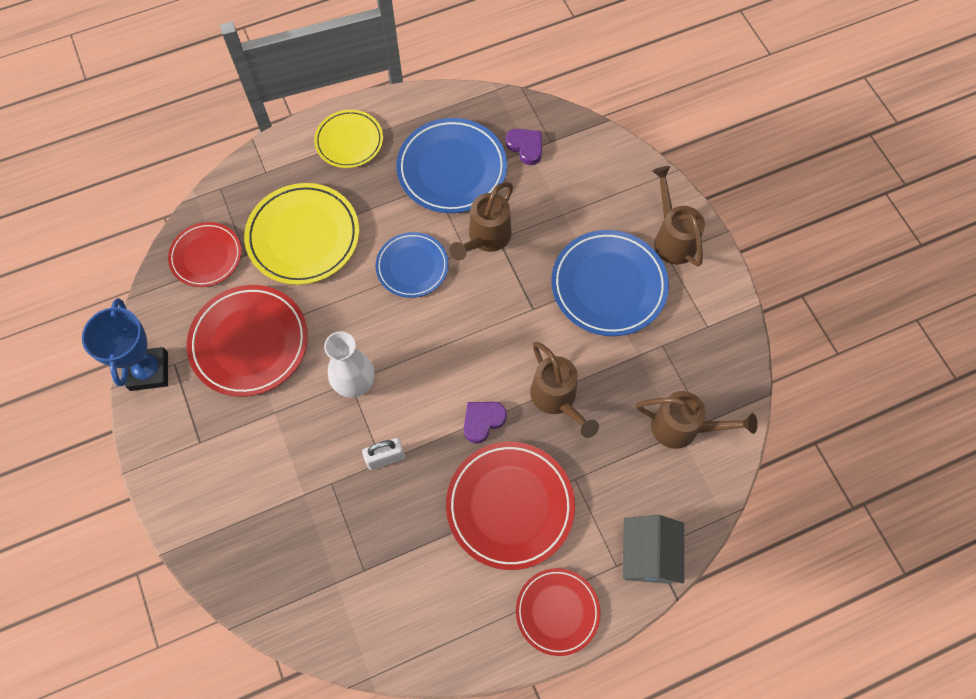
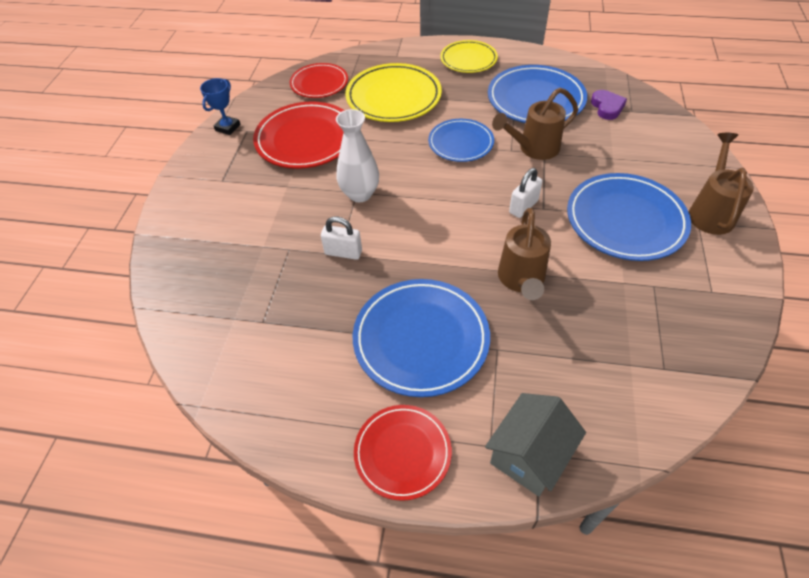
camera: 35 degrees right, 15 degrees down
(149, 371) = (228, 127): blue trophy -> blue trophy, size x0.59
(482, 421) = (443, 265): purple heart -> none
(510, 506) = (421, 339): red plate -> blue plate
(515, 316) = (523, 207): none -> white padlock
(682, 428) = (636, 361): brown watering can -> none

